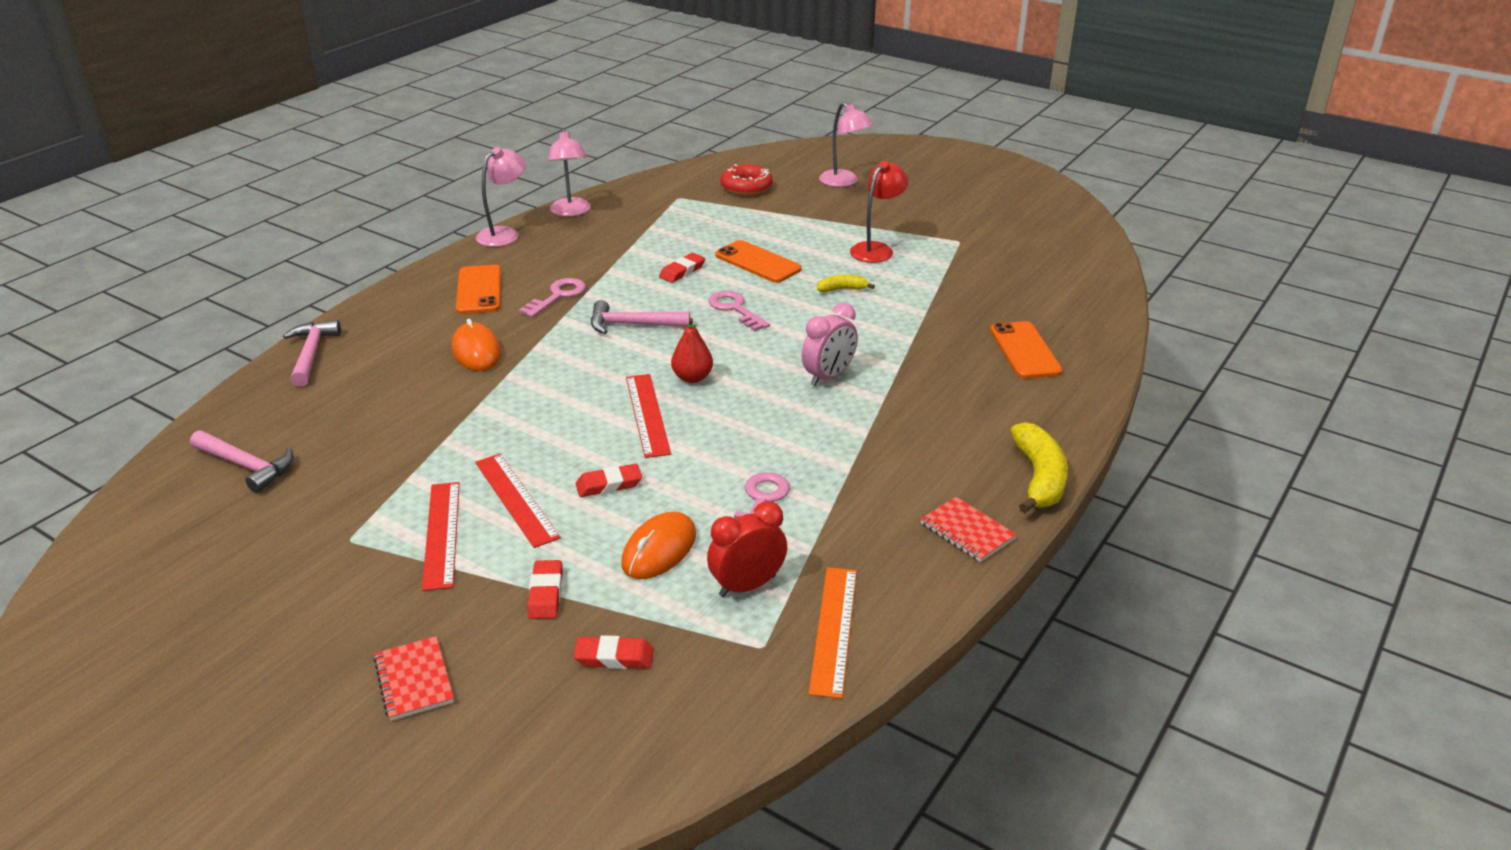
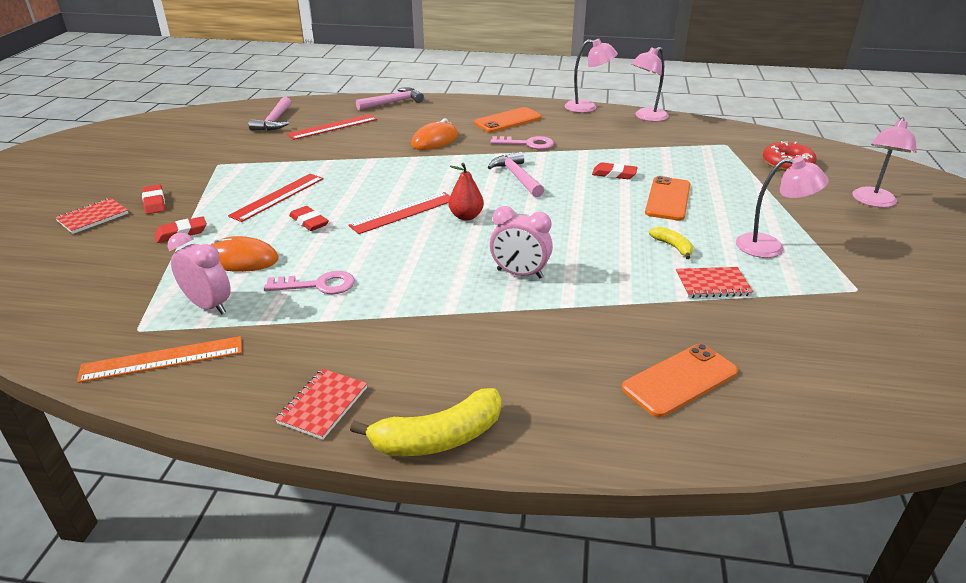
camera: 65 degrees right, 0 degrees up
(442, 534) = (232, 186): red ruler -> red ruler (333, 127)
(614, 657) = (119, 274): red eraser -> red eraser (154, 202)
(735, 309) = (582, 208): pink key -> none
(747, 586) = (208, 306): red clock -> pink clock
(876, 249) = (770, 247): red lamp -> pink lamp
(912, 293) = (712, 284): none -> red notebook

